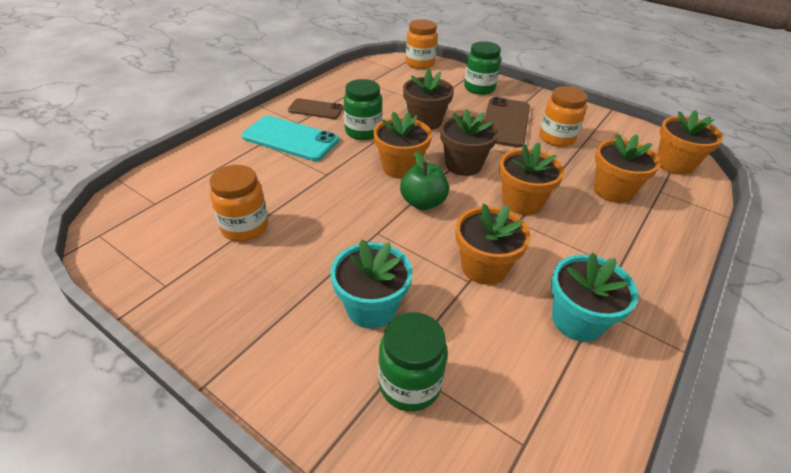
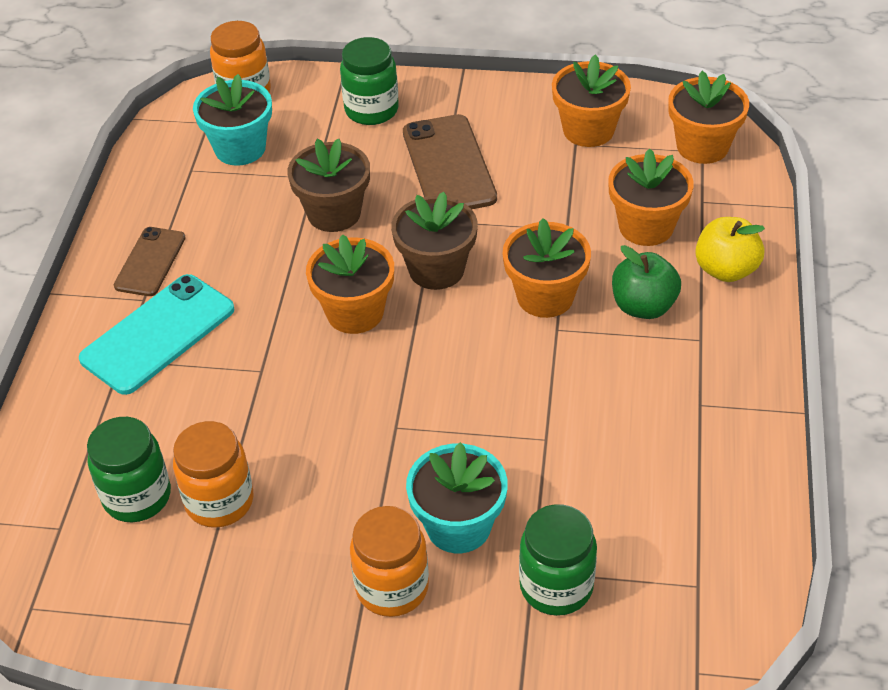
camera: 25 degrees left, 5 degrees up
(290, 139) = (158, 334): turquoise phone -> turquoise phone turned 45 degrees counterclockwise
(316, 109) = (150, 262): brown phone -> brown phone turned 60 degrees counterclockwise
(363, 132) = (256, 273): green jar -> green jar (137, 496)
(423, 202) = (423, 355): green apple -> green apple (643, 306)
(484, 267) = (552, 412): orange flower pot -> orange flower pot (588, 130)
(556, 138) = (534, 165): orange jar -> orange jar (392, 587)
(577, 320) = (686, 429): turquoise flower pot -> turquoise flower pot (240, 148)
(659, 234) = (726, 270): none -> yellow apple

